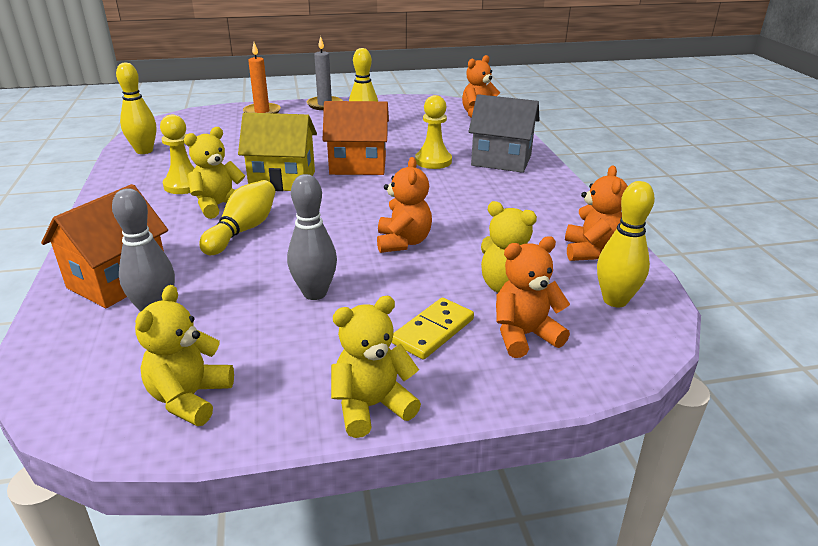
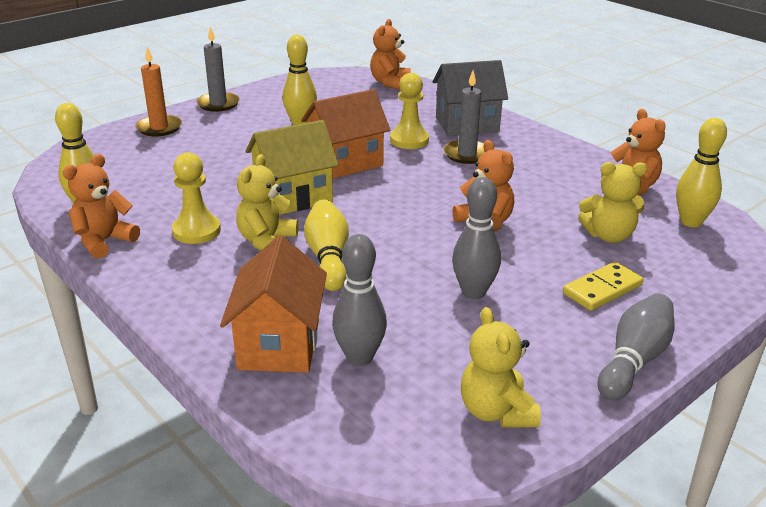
camera: 30 degrees left, 0 degrees up
(372, 406) = (634, 360): yellow teddy bear -> grey bowling pin
(433, 331) = (602, 289): yellow domino -> yellow domino turned 45 degrees clockwise
(468, 183) = (467, 154): none -> grey candle
(524, 335) = (666, 269): orange teddy bear -> orange teddy bear (104, 241)

